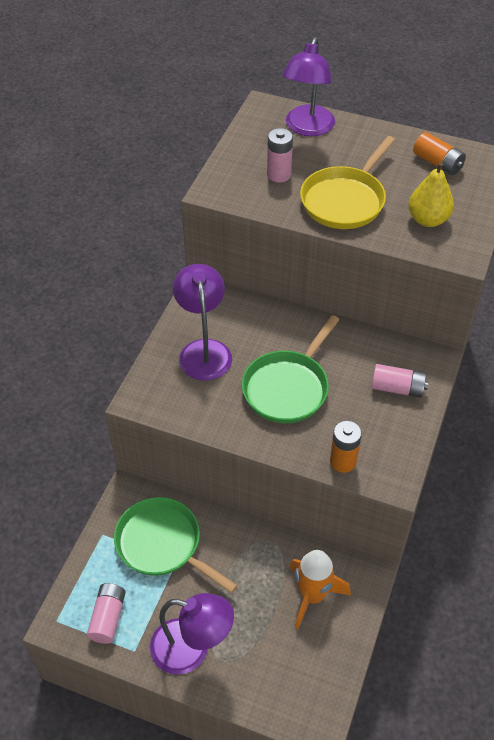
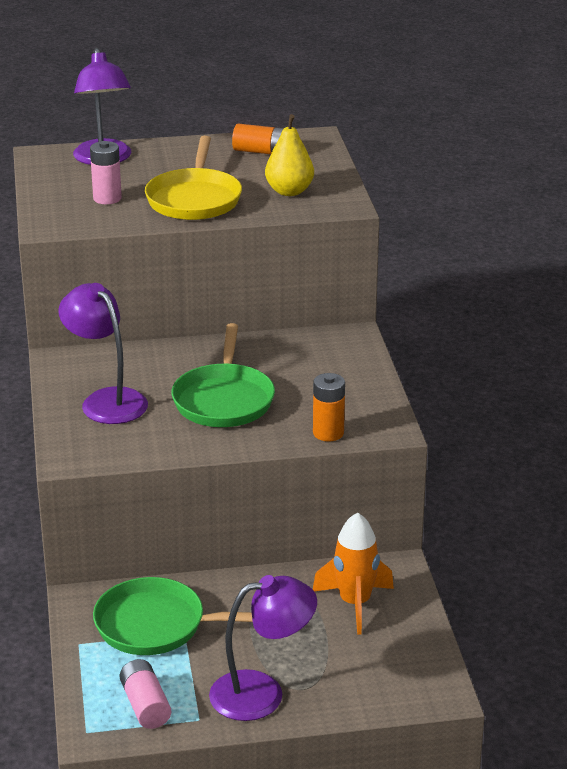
camera: 30 degrees left, 20 degrees down
(397, 388) = (336, 366): pink battery -> none

